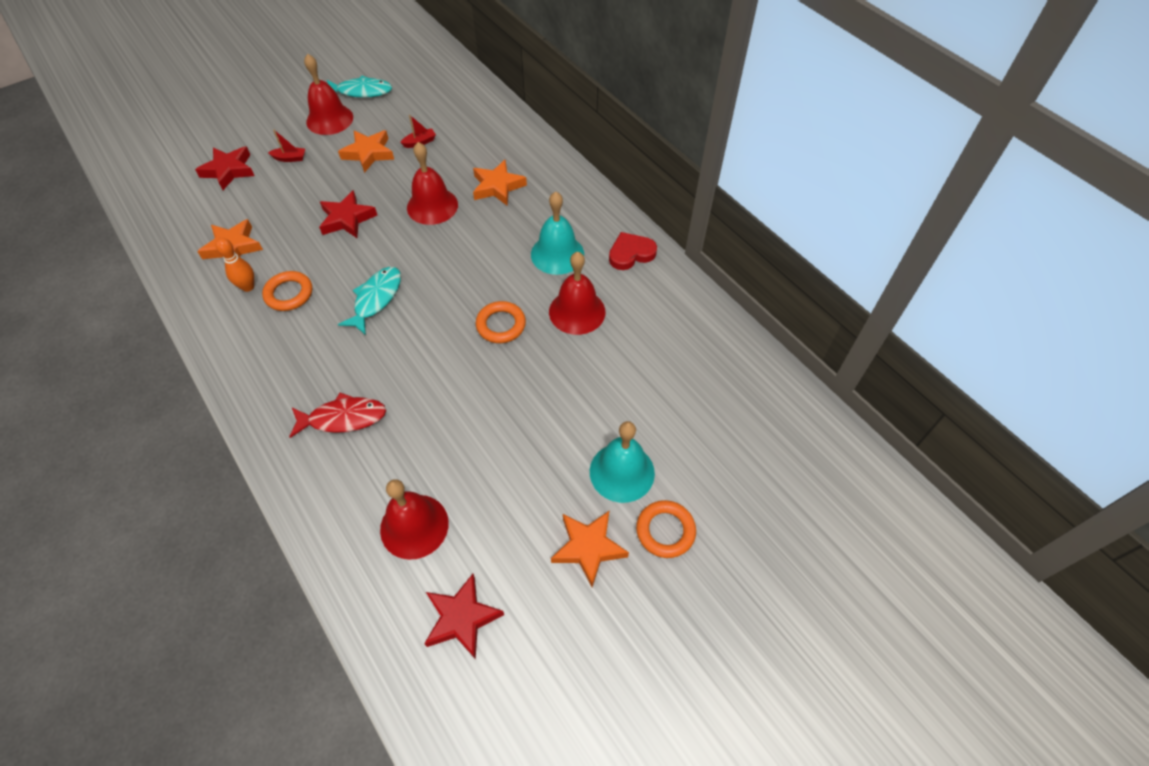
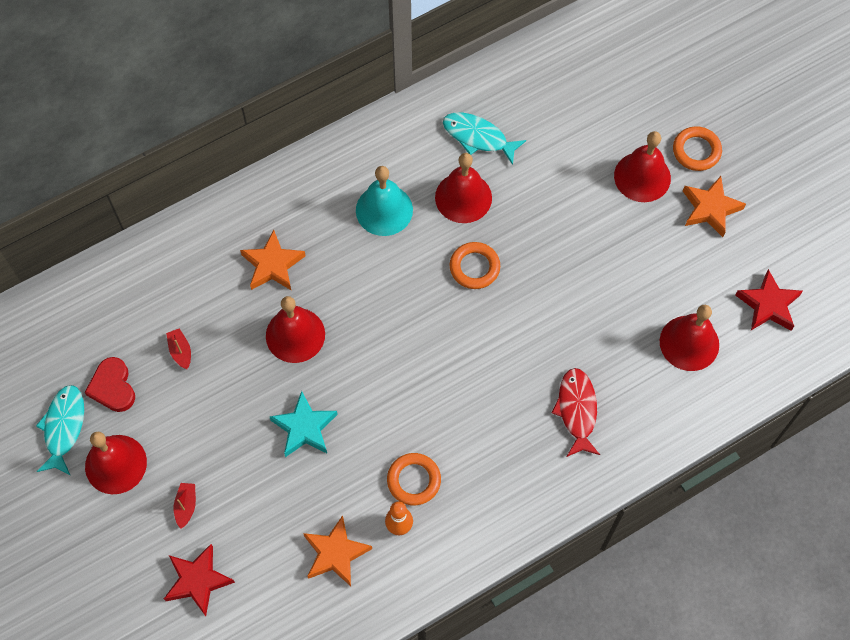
camera: 85 degrees left, 10 degrees up
(347, 219) = (304, 428): red star -> turquoise star
(368, 153) = (192, 411): orange star -> none
(376, 299) = (429, 388): turquoise fish -> turquoise fish (478, 137)
(622, 472) = (642, 177): turquoise bell -> red bell
(631, 253) = (391, 141): red heart -> red heart (113, 387)

